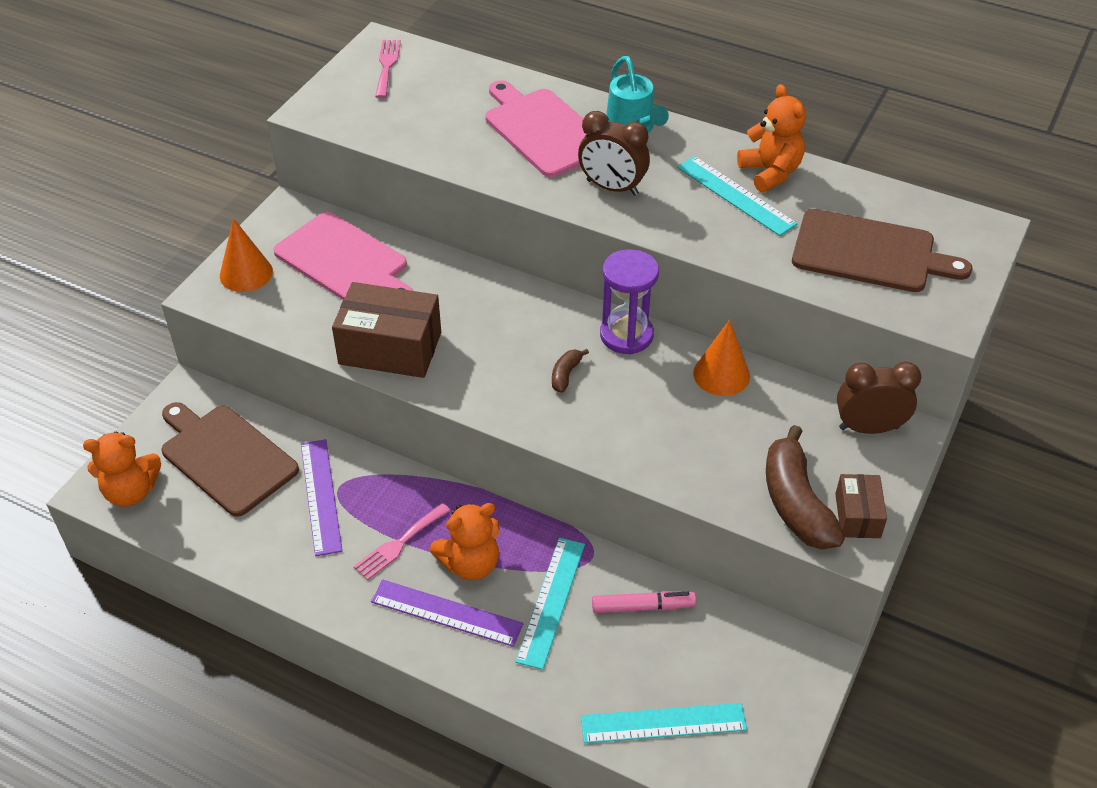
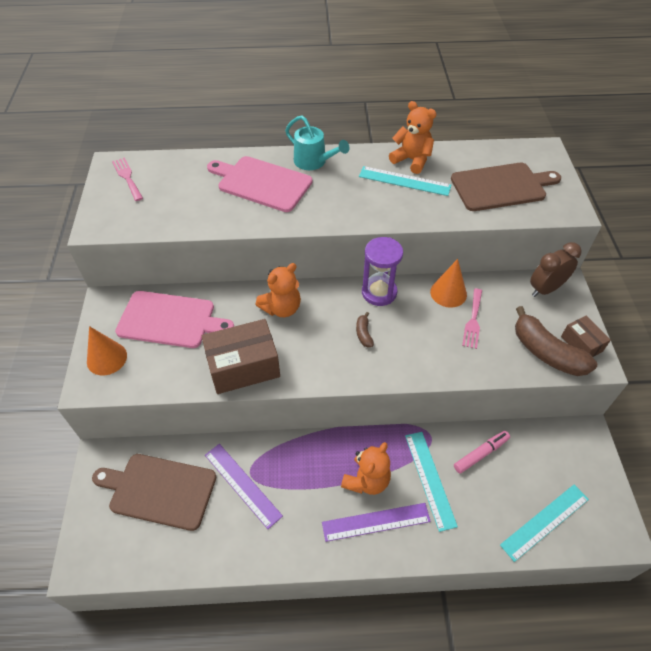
camera: 30 degrees left, 5 degrees up
(131, 491) = (107, 552): orange teddy bear -> orange teddy bear (281, 308)
(399, 544) = (315, 491): pink fork -> pink fork (473, 321)
(612, 187) = (331, 204): brown clock -> none

